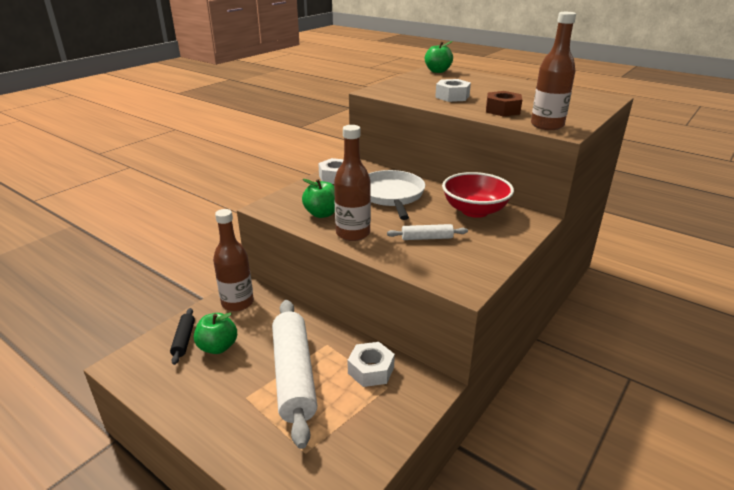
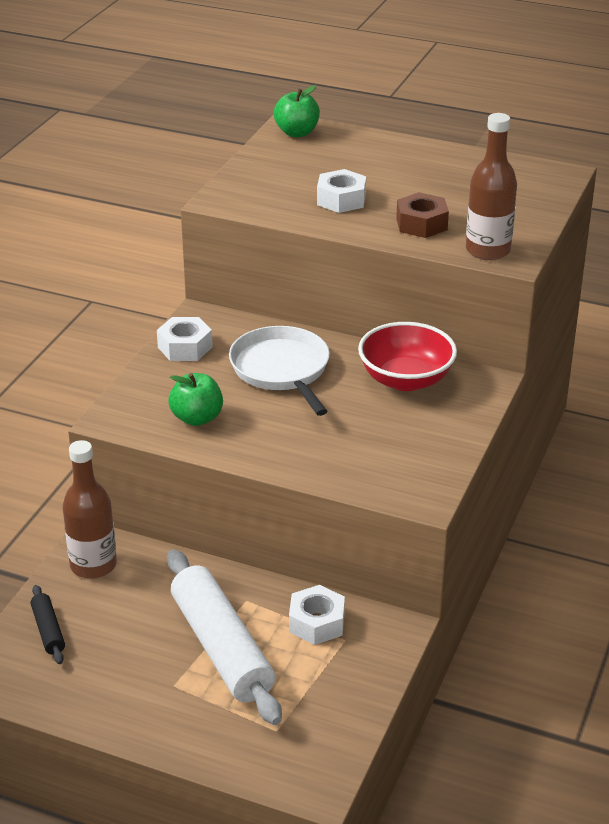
camera: 15 degrees left, 5 degrees up
(218, 347) = (101, 631): green apple -> none
(353, 233) = (255, 444): brown bottle -> none
(427, 238) = (355, 435): white rolling pin -> none

